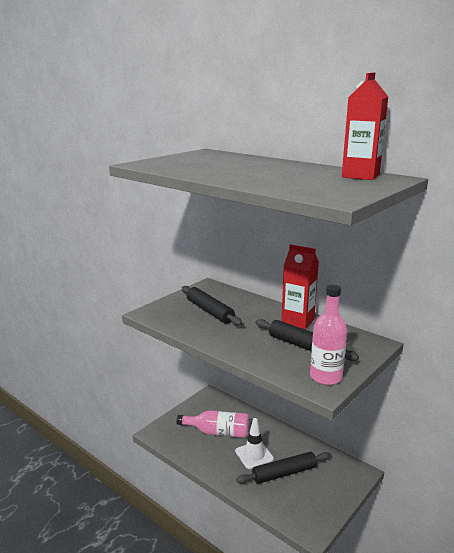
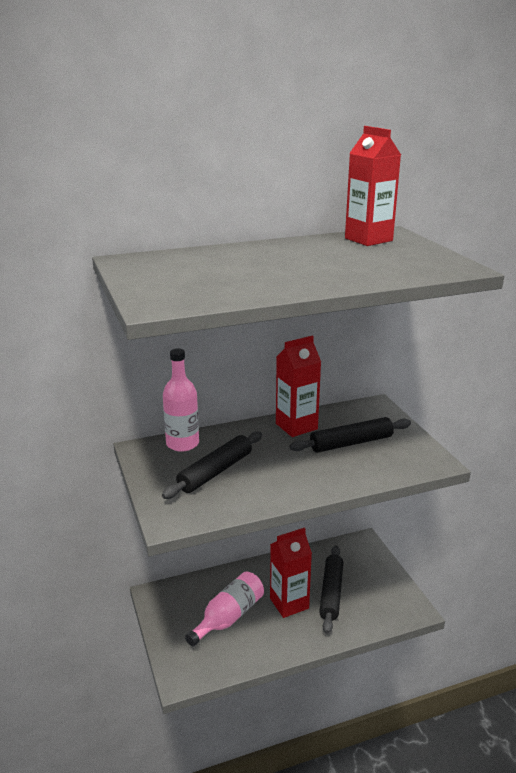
camera: 60 degrees left, 5 degrees up
(209, 311) = (215, 472): black rolling pin -> black rolling pin turned 45 degrees counterclockwise
(254, 455) = (289, 603): white traffic cone -> red carton
(326, 377) = (416, 453): pink bottle -> pink bottle (182, 444)

